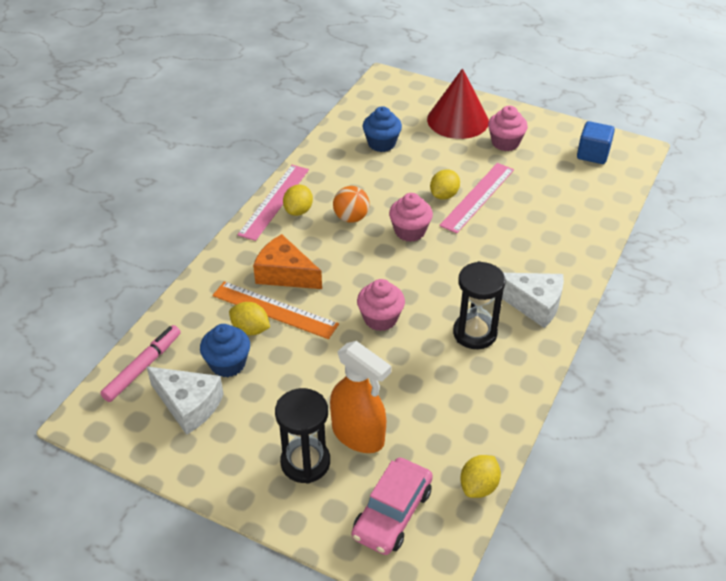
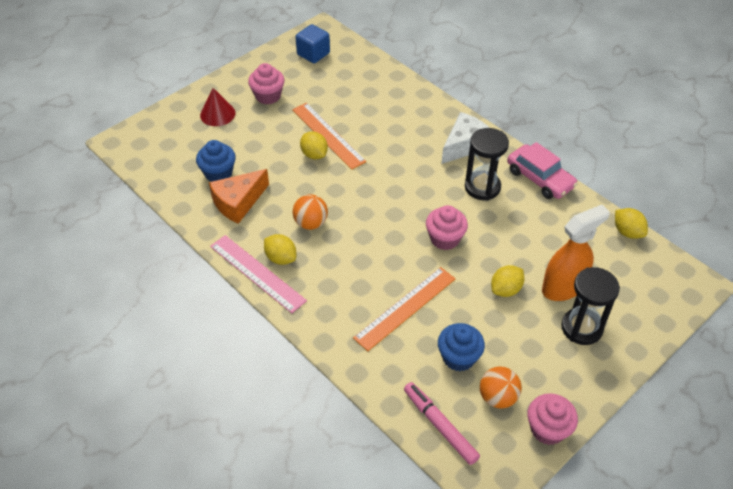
camera: 70 degrees left, 5 degrees up
(188, 405) = (498, 397): white cheese -> orange ball
(250, 329) = (423, 331): yellow lemon -> yellow lemon (506, 290)
(285, 274) = (362, 289): orange cheese -> orange cheese (238, 202)
(392, 513) = (640, 287): pink car -> pink car (540, 178)
(410, 231) = (349, 190): pink cupcake -> pink cupcake (547, 429)
(458, 120) = (217, 114): red cone -> red cone, size x0.59
(477, 197) = (328, 135): pink ruler -> orange ruler

